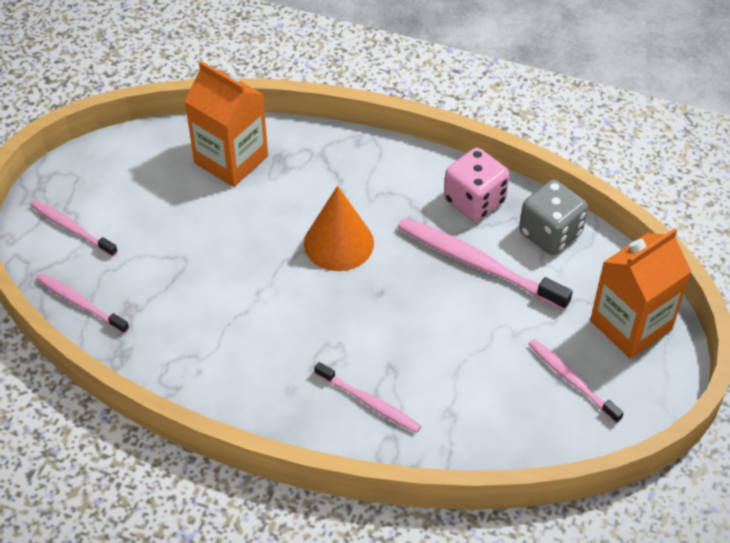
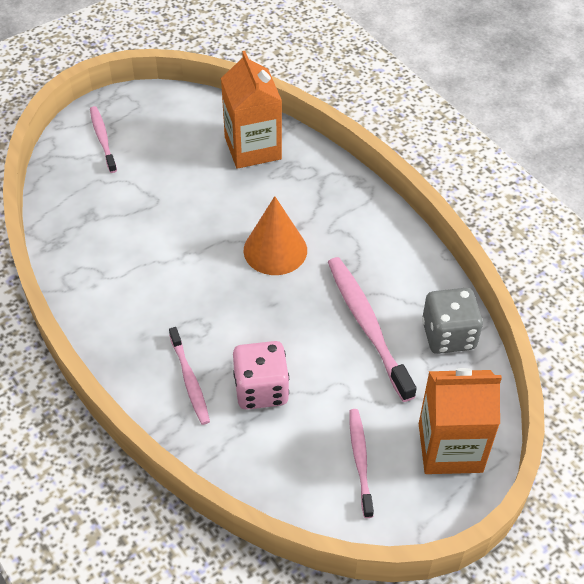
camera: 35 degrees right, 0 degrees up
(80, 303) = (61, 192): pink toothbrush -> none
(474, 201) = (409, 276): pink dice -> pink dice (261, 389)

